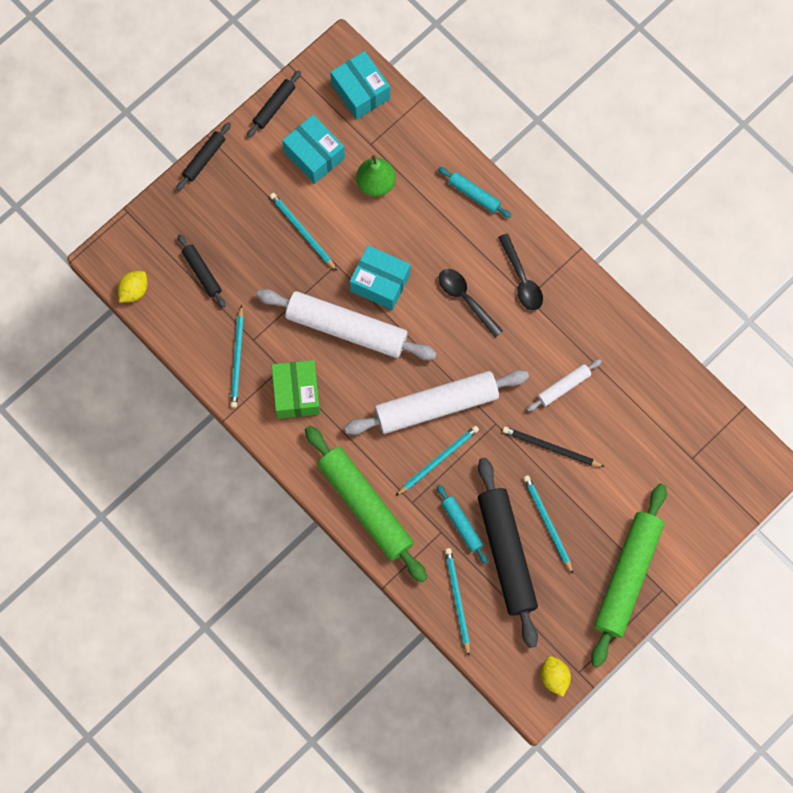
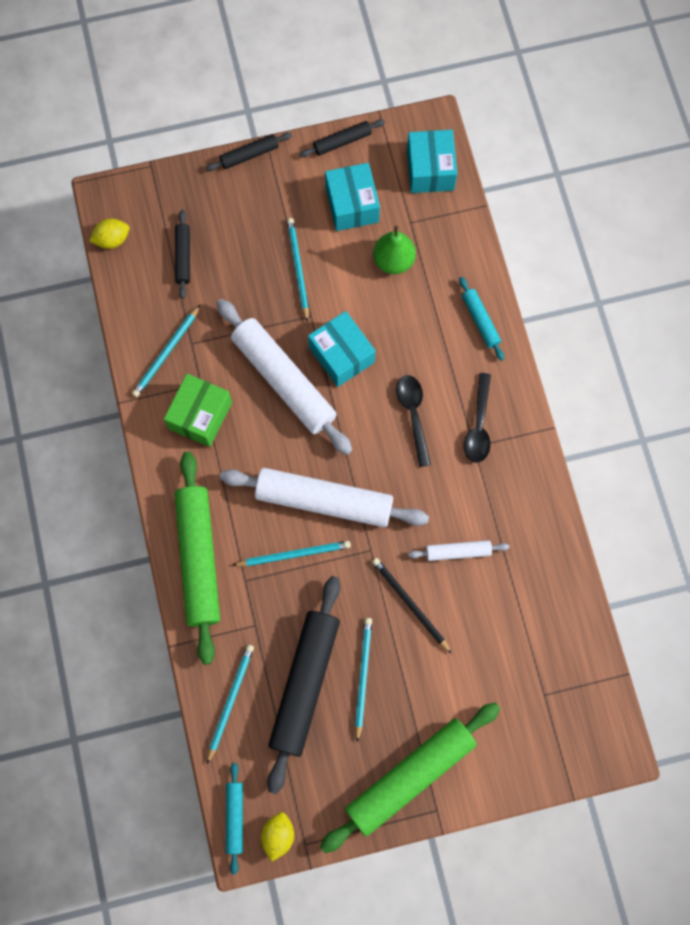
camera: 30 degrees right, 0 degrees up
(461, 525) = (279, 630): turquoise rolling pin -> turquoise rolling pin (235, 817)

